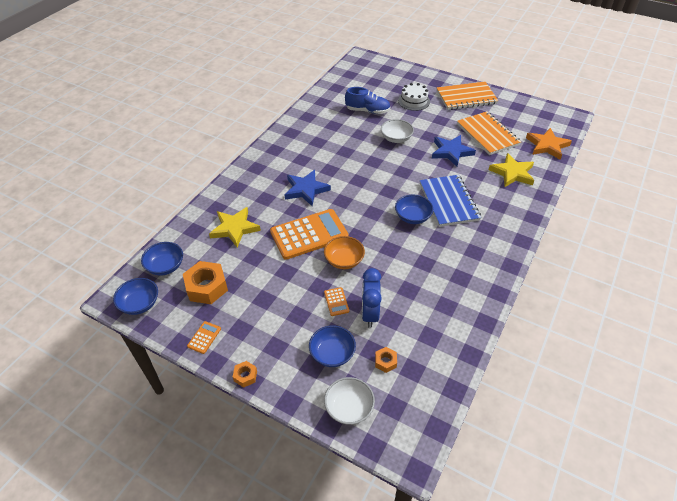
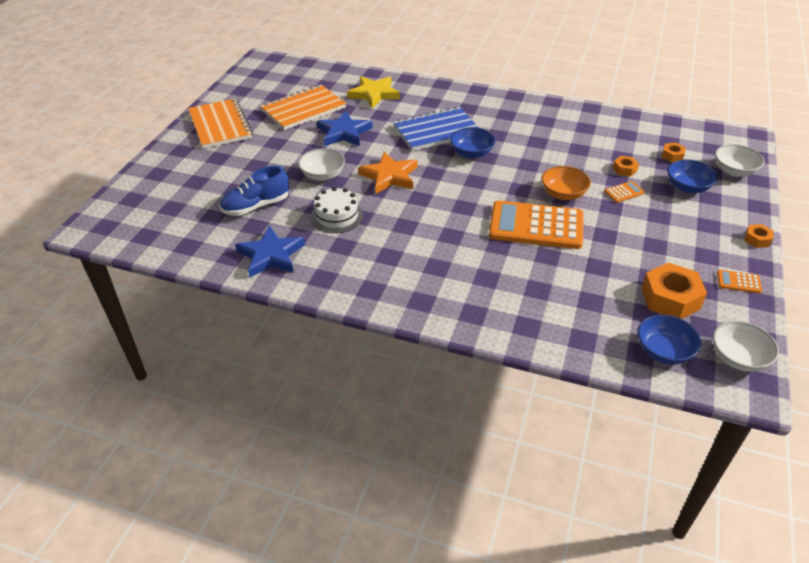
camera: 100 degrees left, 5 degrees down
(140, 304) = (738, 358): blue bowl -> white bowl
(234, 228) = (558, 296): yellow star -> none
(306, 189) = (454, 241): blue star -> blue star (271, 255)
(309, 234) = (536, 226): orange calculator -> orange calculator turned 45 degrees counterclockwise
(367, 111) = (256, 206): blue shoe -> blue shoe turned 120 degrees counterclockwise
(370, 314) = (624, 169): blue clock -> orange nut
(414, 101) = (229, 166): white cake -> white cake (337, 216)
(547, 146) = (319, 74): orange star -> orange star (389, 176)

